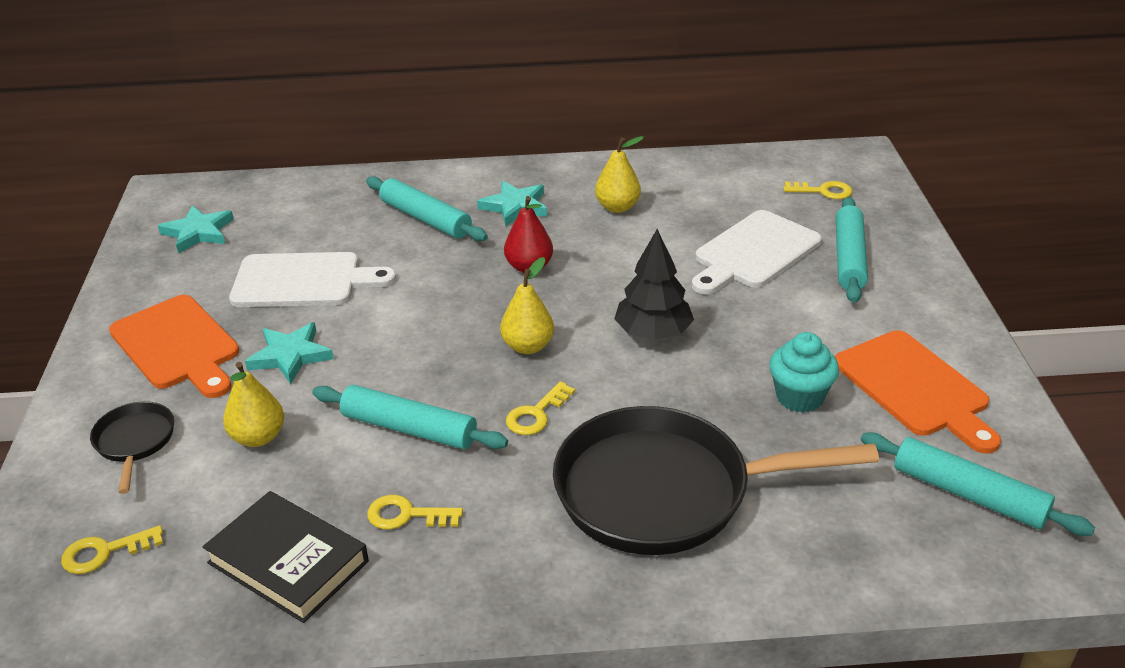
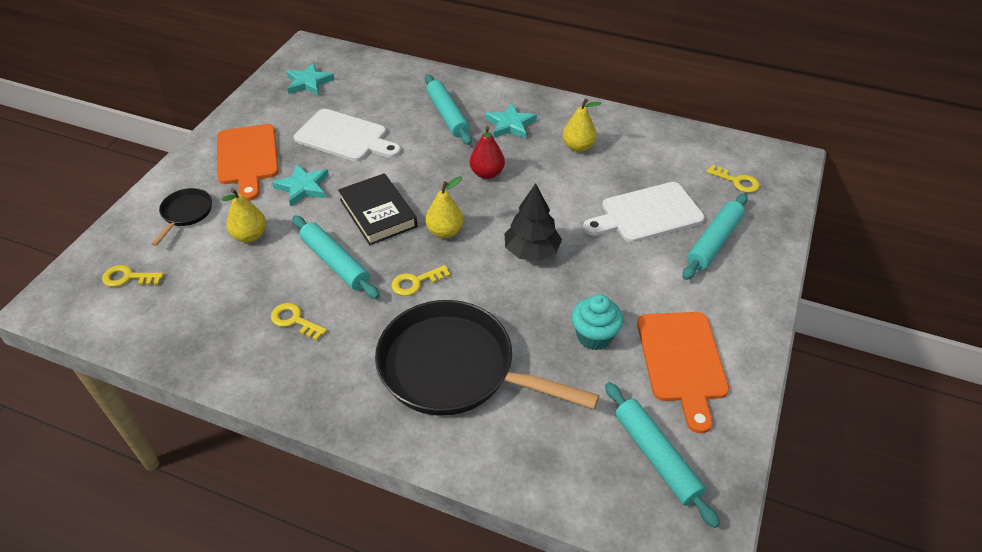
camera: 25 degrees right, 10 degrees up
(288, 562) = (212, 323): black book -> black book (378, 213)

